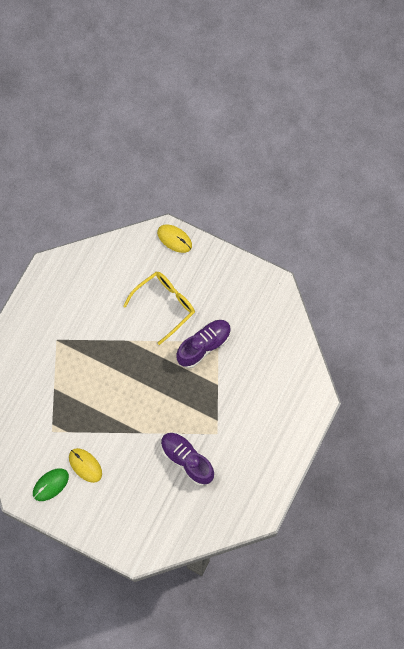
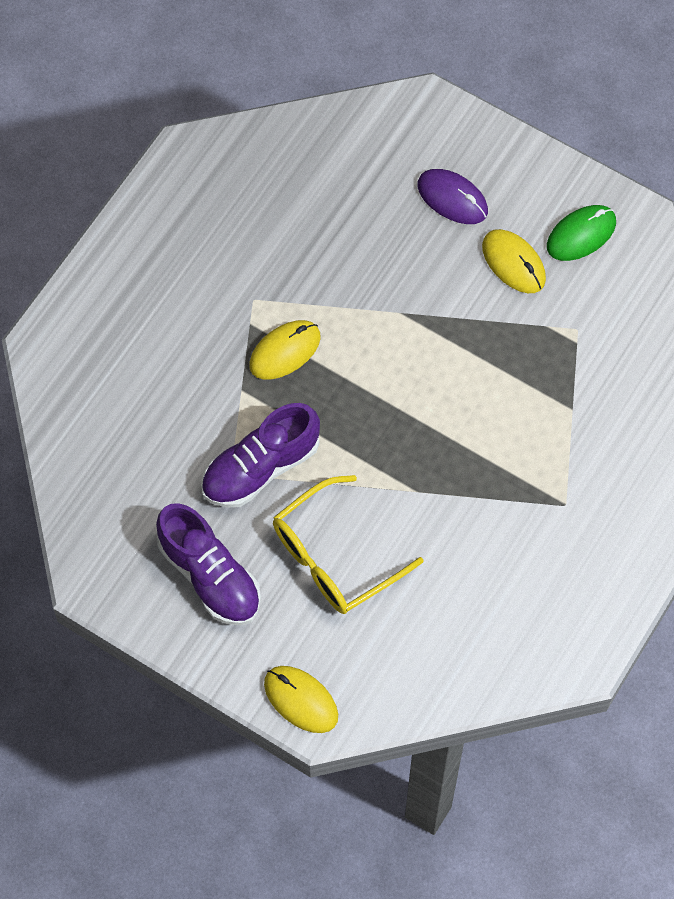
camera: 175 degrees left, 5 degrees down
(118, 500) = (452, 198): none -> purple mouse
(187, 460) = (316, 257): purple shoe -> purple shoe (210, 575)
(198, 407) = (285, 351): none -> yellow mouse

